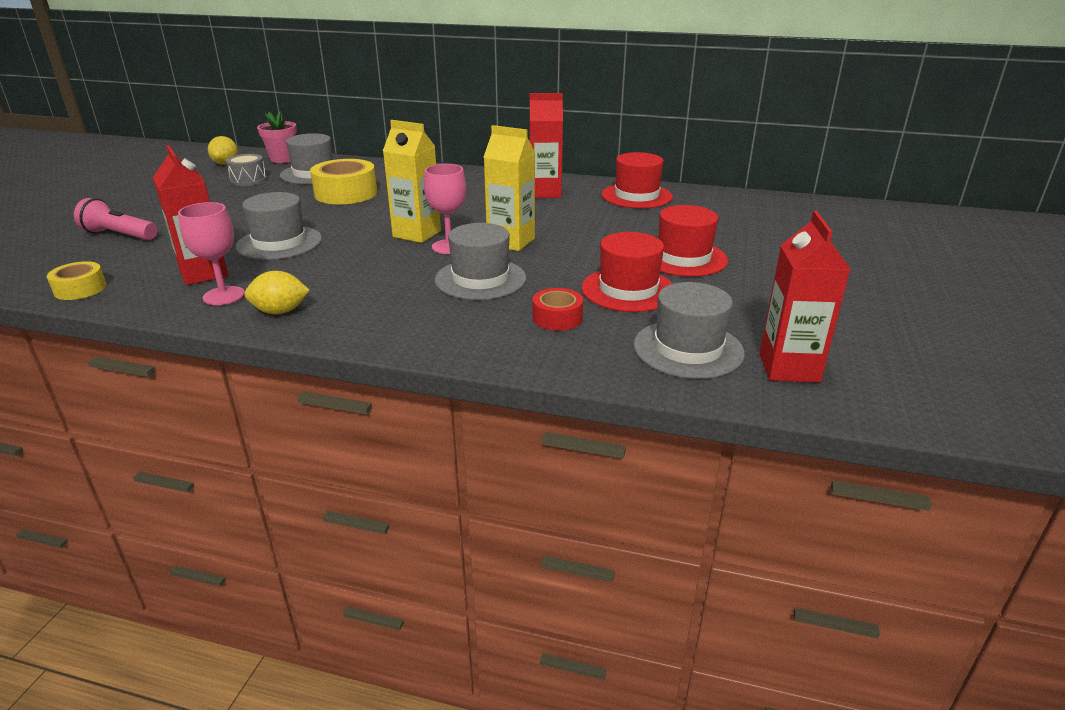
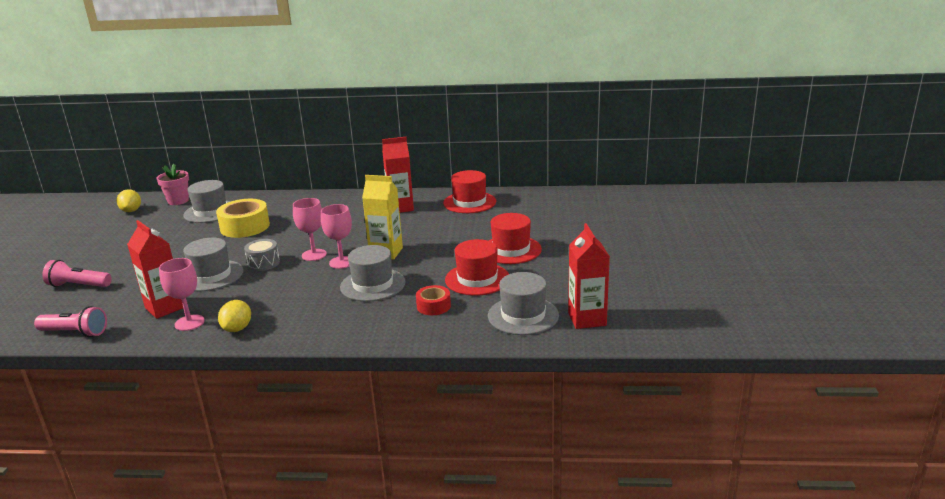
camera: 10 degrees left, 5 degrees down
(80, 289) = (75, 333): yellow tape -> pink flashlight
(248, 180) = (159, 224): grey drum -> grey drum (263, 263)
(280, 311) = (237, 328): yellow lemon -> yellow lemon turned 60 degrees counterclockwise
(417, 234) = (314, 255): yellow carton -> pink goblet

